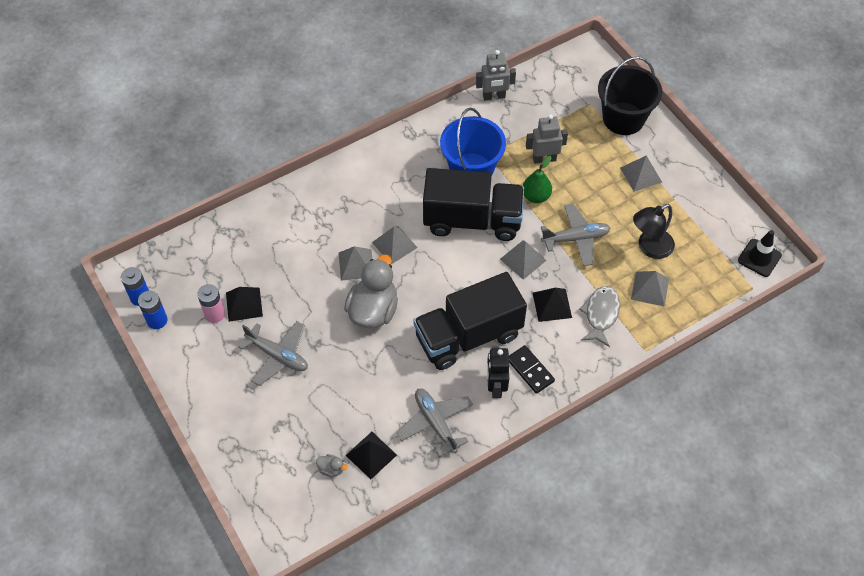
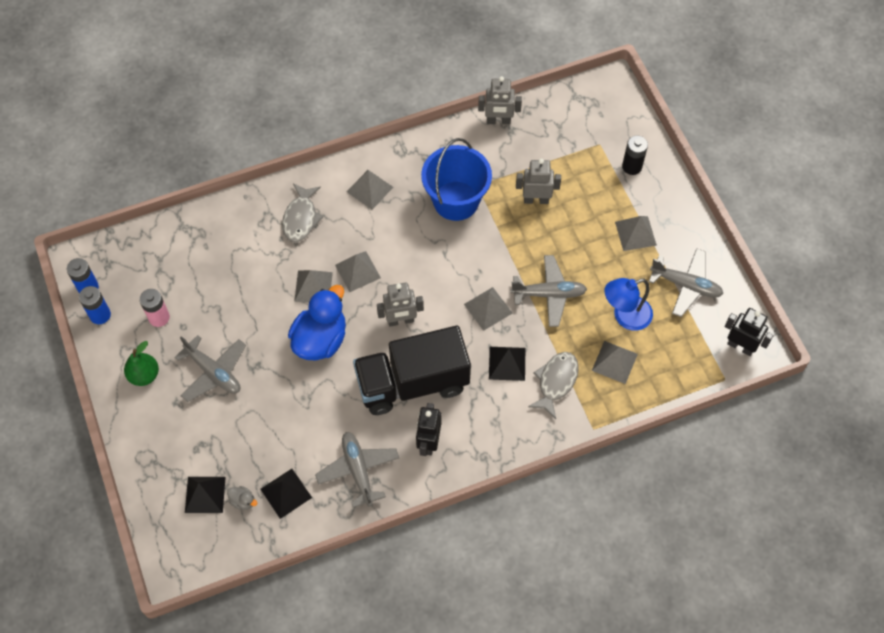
camera: 10 degrees right, 5 degrees up
(244, 304) = (190, 311): black pyramid -> black pyramid (205, 494)
(331, 206) = (301, 218): none -> grey fish
(373, 310) = (320, 339): grey duck -> blue duck
(389, 171) = (369, 189): none -> grey pyramid
(445, 282) = (401, 321): none -> grey robot
(472, 220) = (444, 256): black truck -> none
(530, 370) = (468, 430): black domino -> none
(536, 196) = (517, 240): green pear -> green pear (144, 375)
(623, 118) = (632, 166): black bucket -> black battery
(649, 247) = (625, 316): black lamp -> blue lamp
(697, 213) = (686, 285): none -> grey plane
(759, 258) = (740, 346): black traffic cone -> black robot

